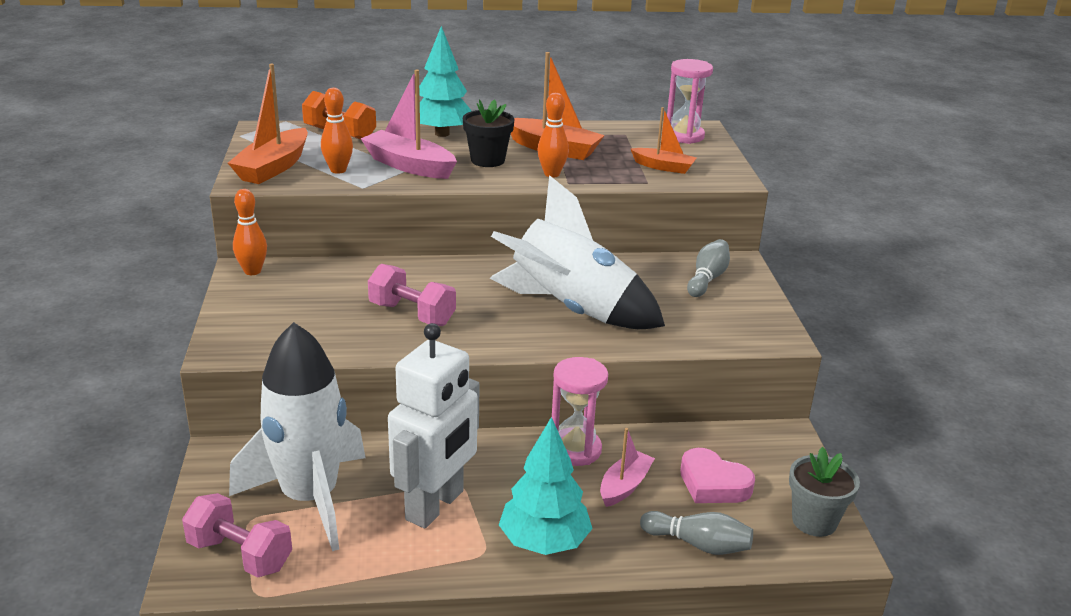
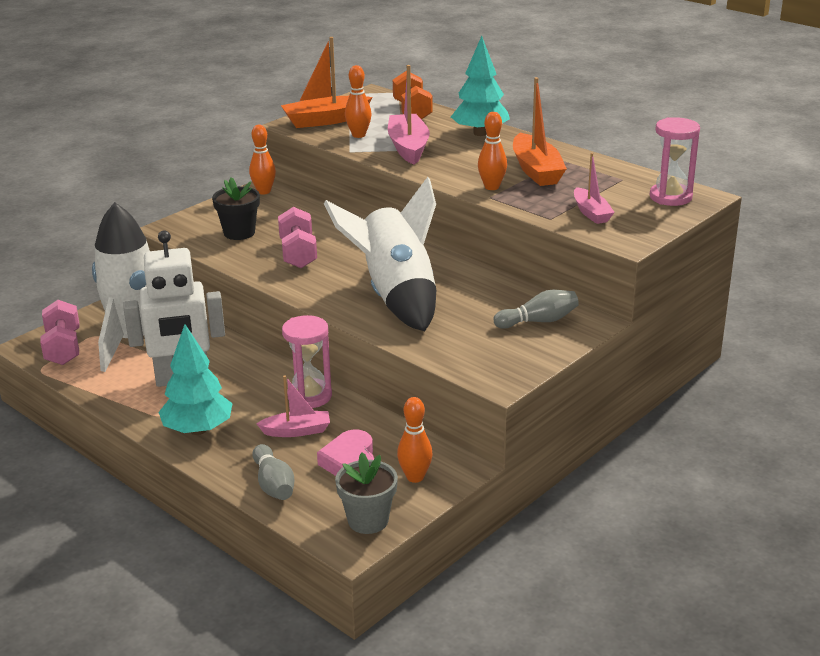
camera: 50 degrees right, 0 degrees up
(487, 160) = (469, 162): black flower pot -> black flower pot (239, 233)
(663, 167) = (591, 213): orange boat -> pink boat
(775, 464) = (415, 477): none -> orange bowling pin

